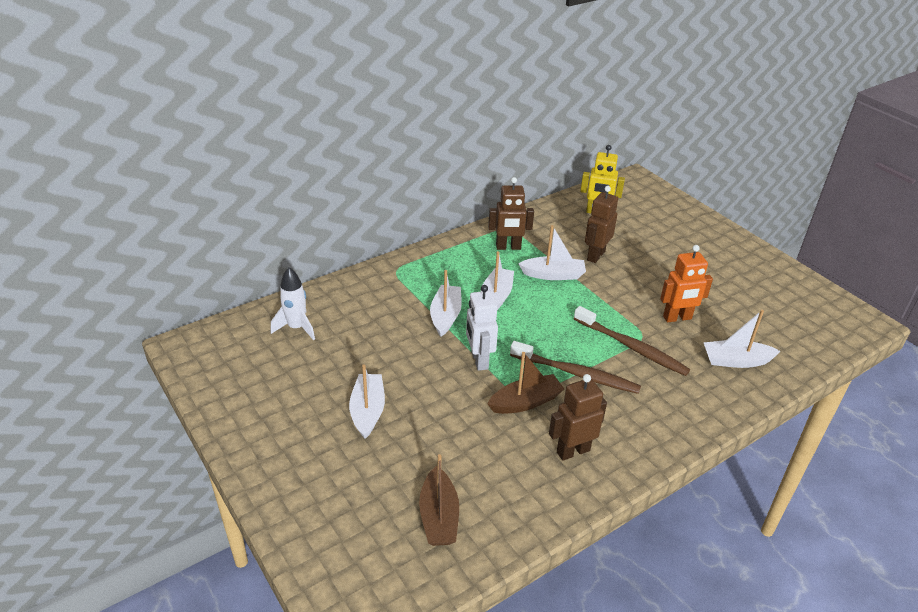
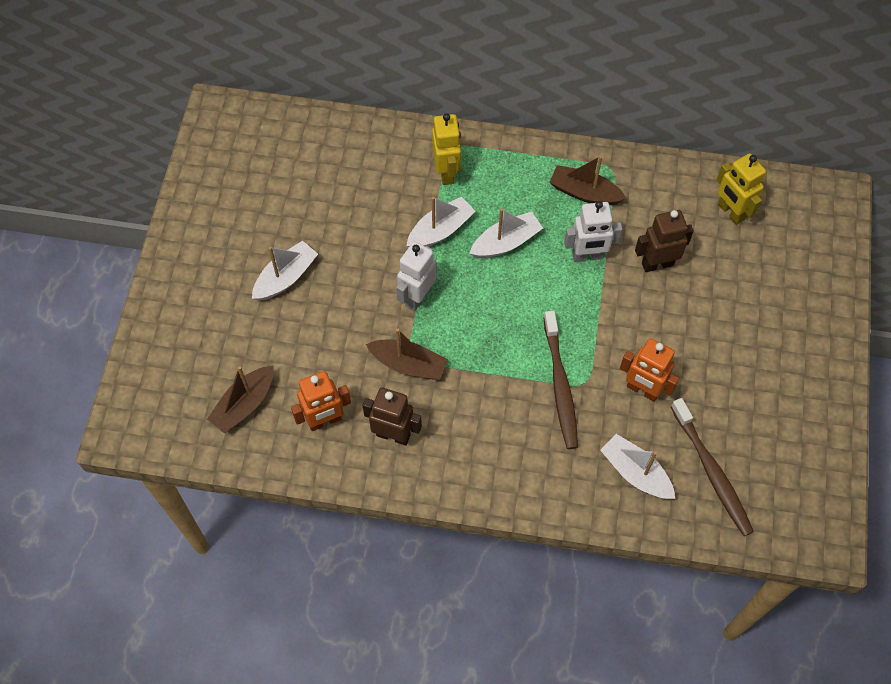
camera: 45 degrees right, 25 degrees up
(296, 328) = (312, 154): white rocket -> none
(409, 284) = (446, 172): none -> yellow robot
(508, 247) = (584, 192): brown robot -> brown boat
(514, 479) = (324, 420): none -> orange robot
(553, 275) = (587, 256): white boat -> white robot
(577, 374) = (480, 373): brown toothbrush -> brown toothbrush (712, 472)

